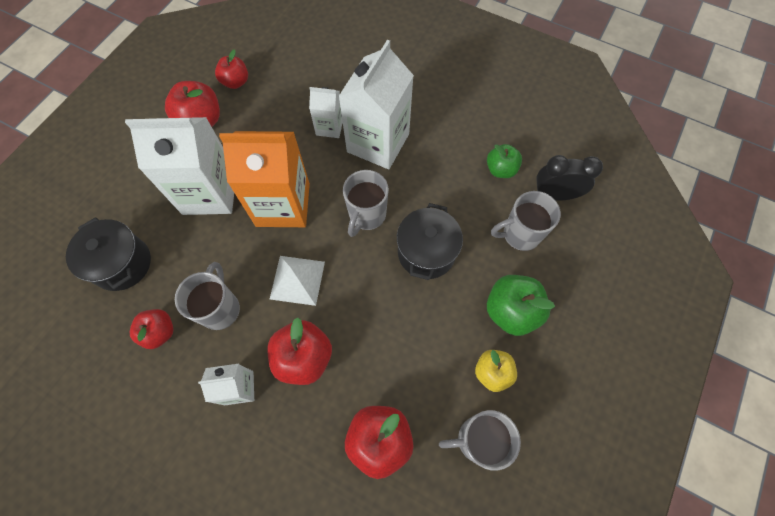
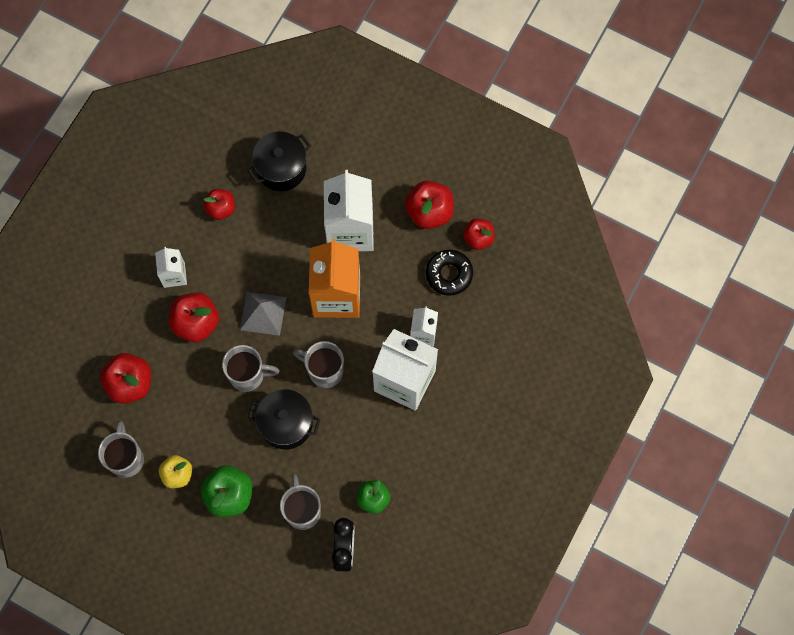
camera: 90 degrees right, 5 degrees up
(220, 308) = (239, 253): grey mug -> grey mug (248, 375)
(270, 106) = (449, 274): none -> black donut
(297, 280) = (263, 313): white pyramid -> grey pyramid

